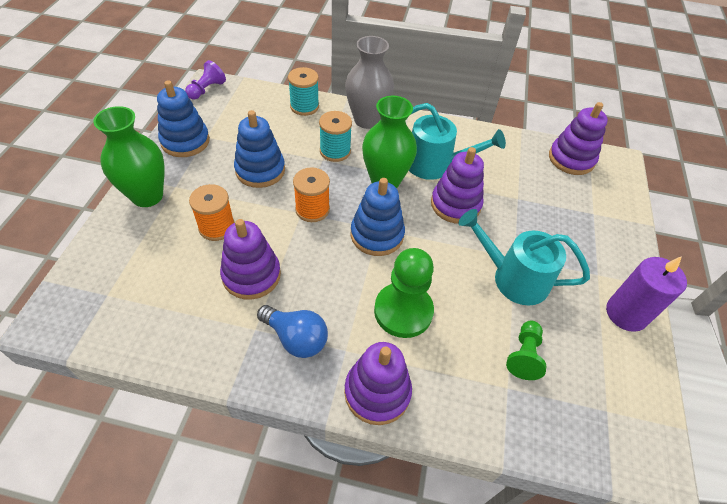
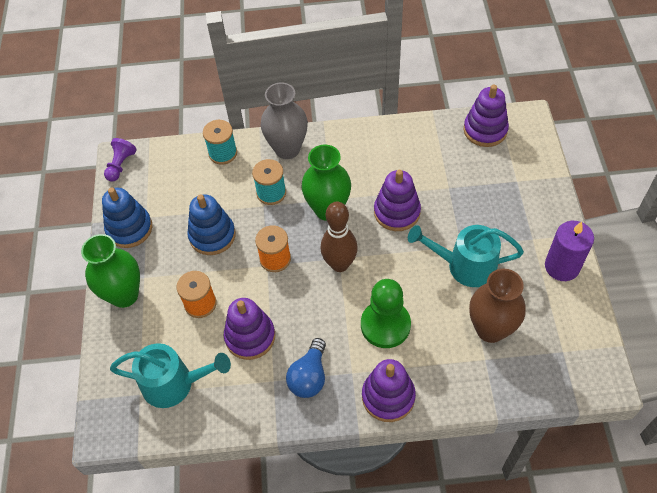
camera: 10 degrees left, 5 degrees up
(296, 338) = (309, 376): blue light bulb -> blue light bulb turned 90 degrees clockwise
(377, 235) = (339, 264): blue stacking toy -> brown bowling pin
(435, 165) = (366, 177): turquoise watering can -> turquoise watering can (175, 383)
(524, 355) = (490, 329): green pawn -> brown vase

